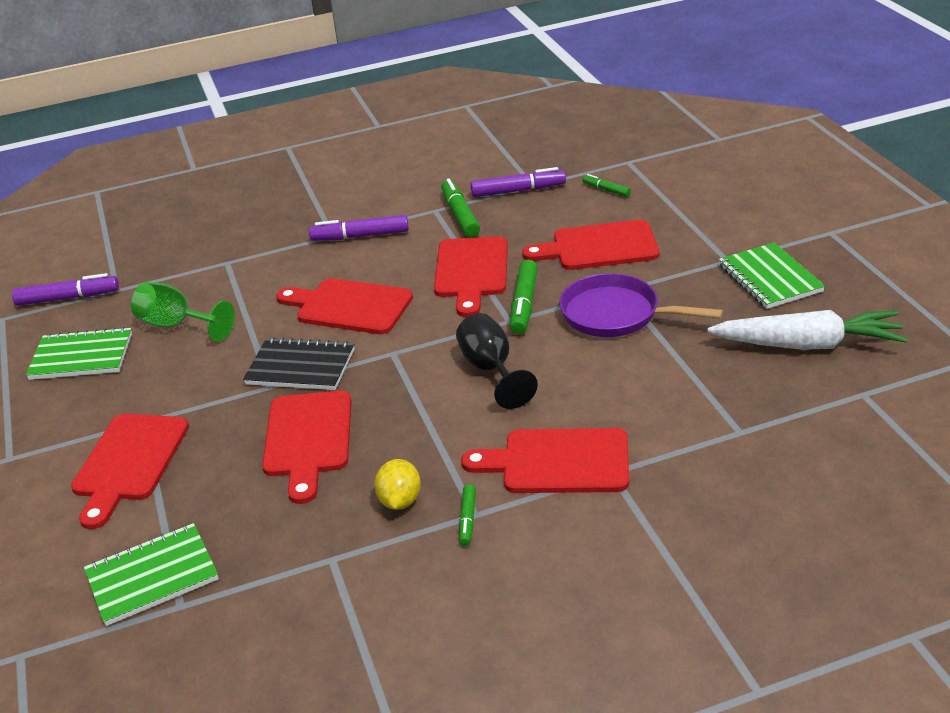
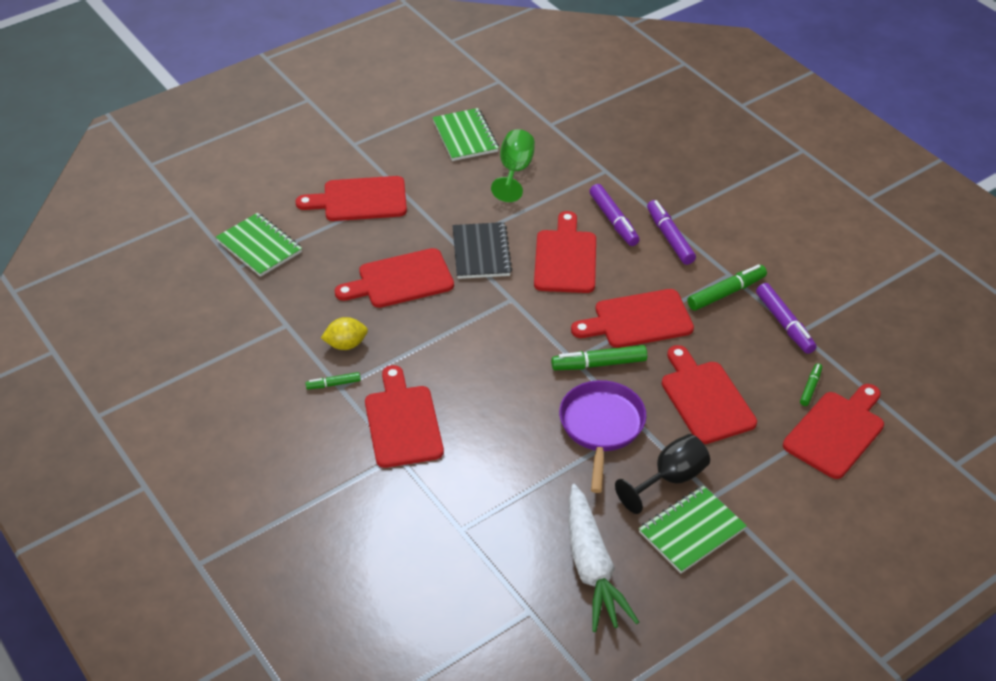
camera: 70 degrees right, 10 degrees up
(68, 298) = (533, 104): purple marker -> purple marker (613, 221)
(491, 369) = (504, 362): black goblet -> black goblet (670, 479)
(665, 185) = (836, 431): none -> red cutting board

